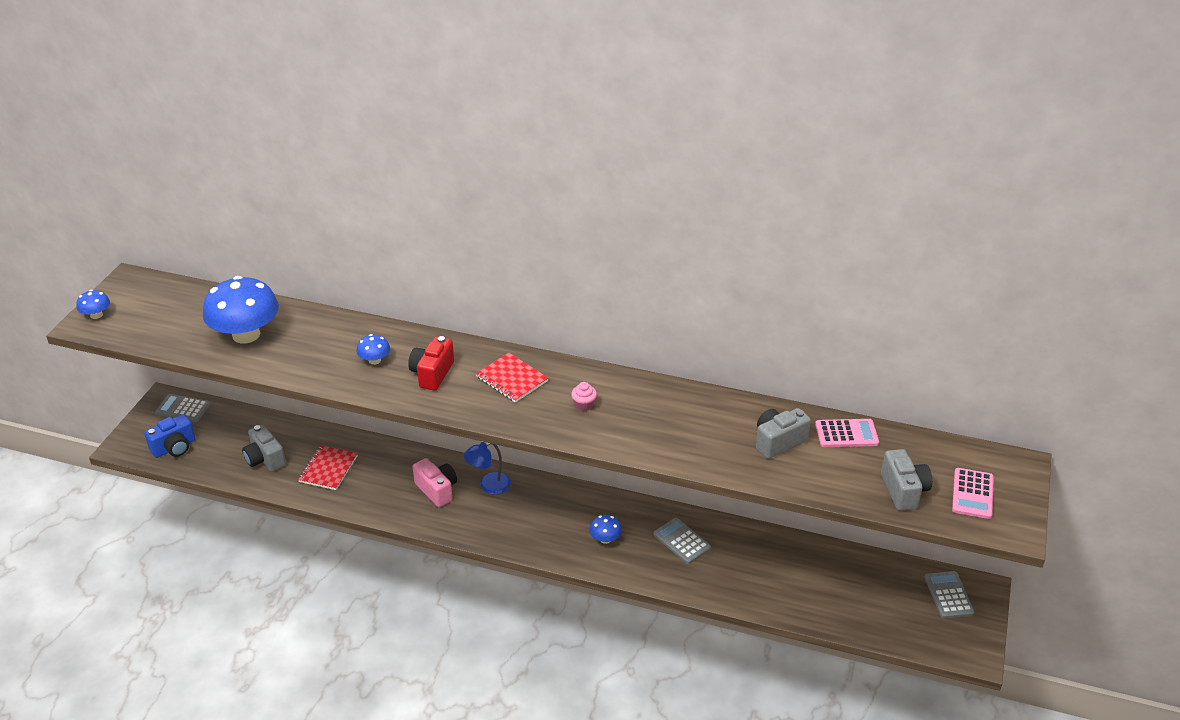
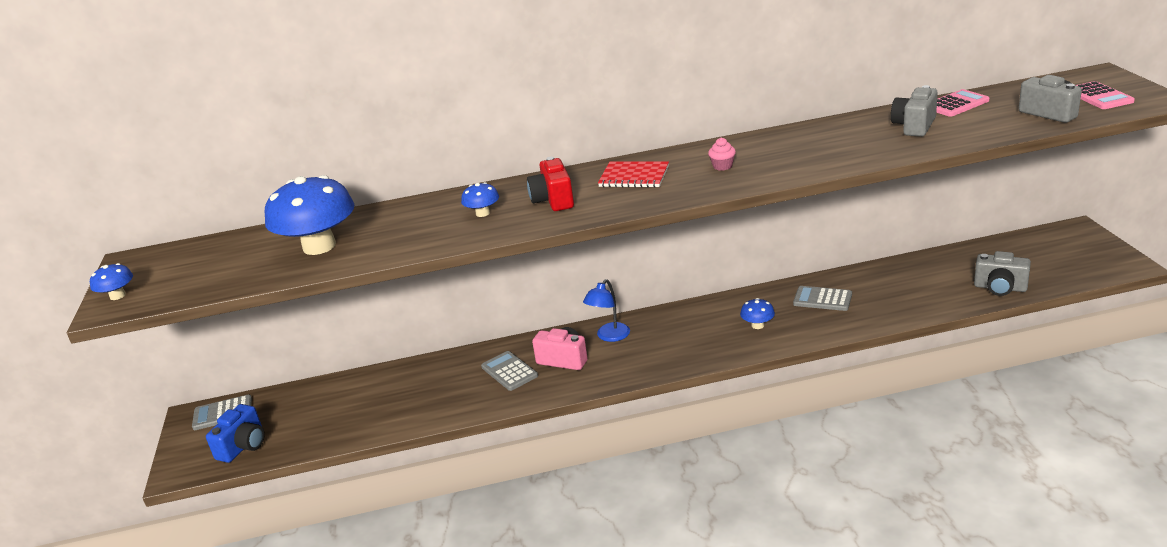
camera: 25 degrees left, 10 degrees down
(265, 459) = (358, 412): grey camera -> grey camera (1000, 288)
(328, 469) = (436, 391): red notebook -> none
(948, 595) = (1061, 242): grey calculator -> grey calculator (509, 371)

